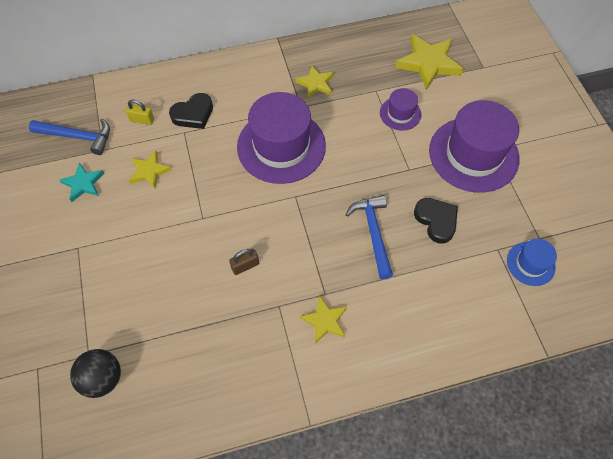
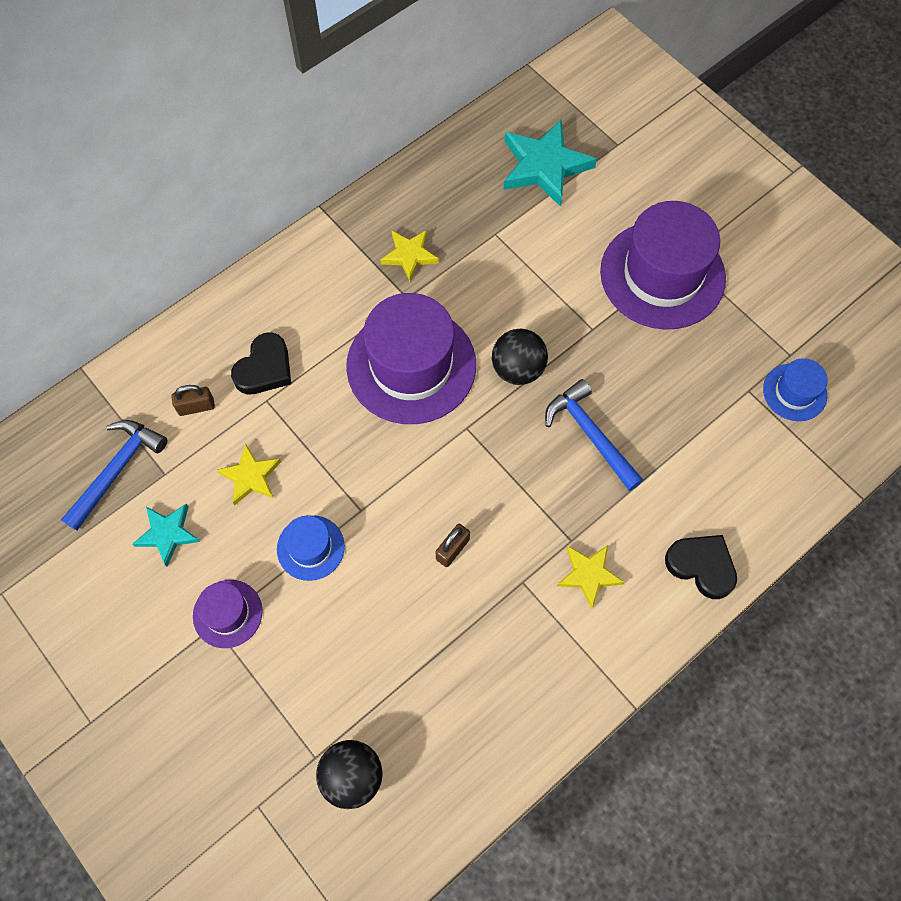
camera: 25 degrees left, 5 degrees up
(77, 137) = (117, 470): blue hammer -> blue hammer turned 45 degrees counterclockwise
(142, 120) = (196, 407): yellow padlock -> brown padlock
(160, 227) = (310, 548): none -> blue hat
(347, 174) = (517, 369): none -> black ball
(400, 113) = (543, 254): purple hat -> purple hat (227, 613)
(428, 63) = (544, 166): yellow star -> turquoise star
(436, 221) = (659, 385): black heart -> black heart (701, 566)

